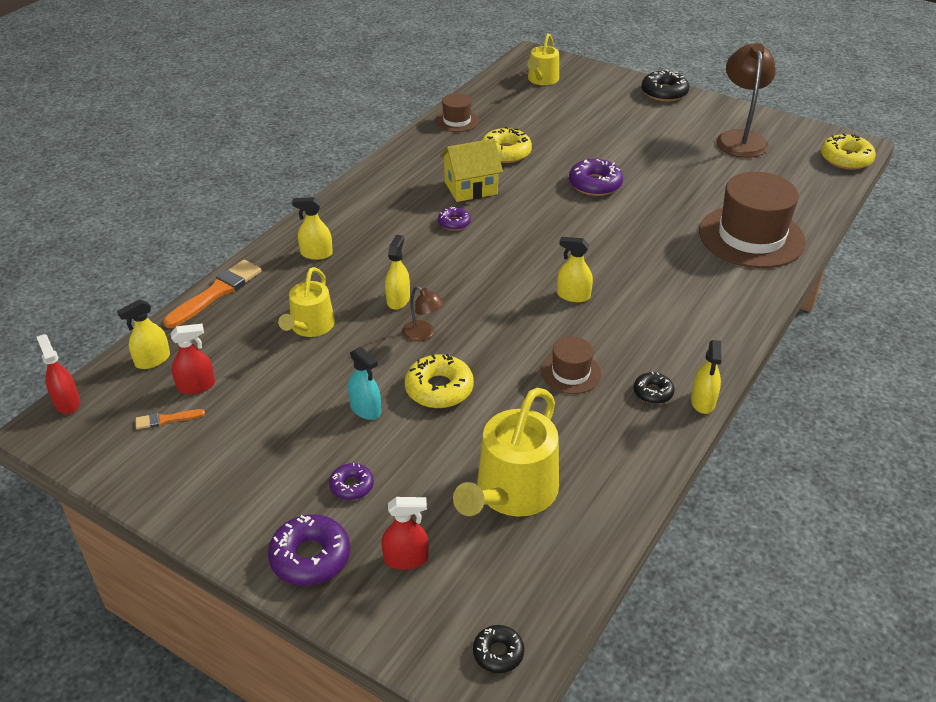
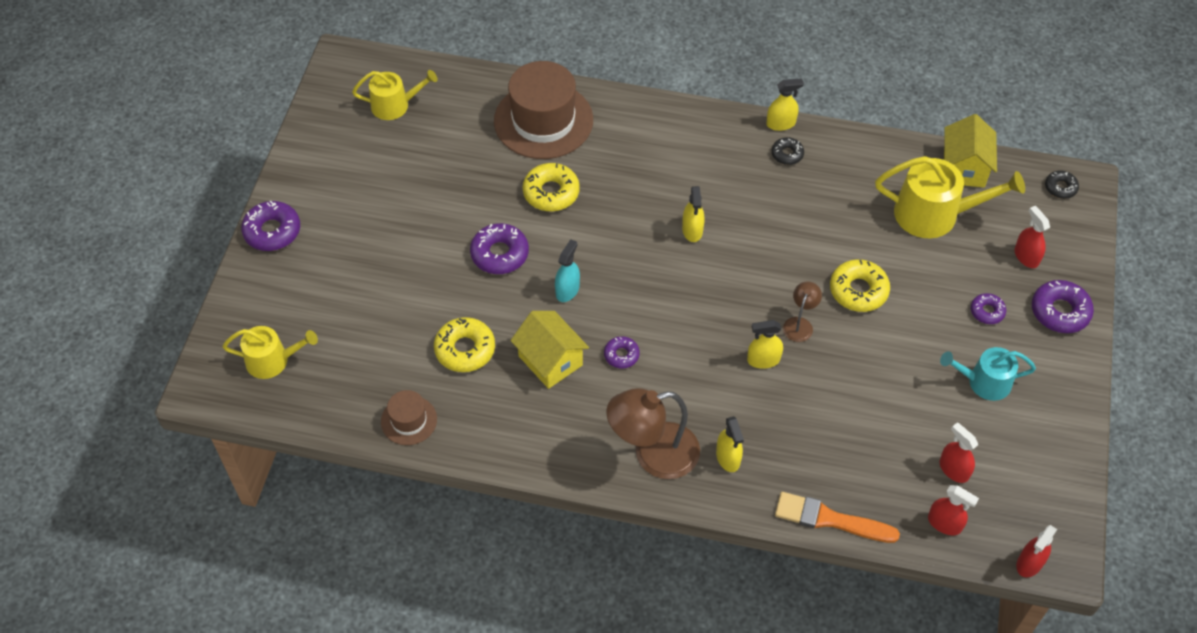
camera: 110 degrees left, 15 degrees up
(152, 360) = (944, 523): yellow spray bottle -> red spray bottle
(166, 419) = (1001, 472): orange brush -> none
(269, 447) = (984, 382): none -> turquoise watering can
(310, 326) = (835, 415): yellow watering can -> yellow watering can (395, 105)
(365, 409) = (908, 333): turquoise spray bottle -> turquoise spray bottle (567, 290)
(571, 373) = (792, 209): brown hat -> none
(574, 553) = (964, 168): none -> yellow house
(664, 93) = (272, 231): black donut -> purple donut
(740, 138) = (359, 150): brown lamp -> brown lamp (653, 454)
(845, 159) = (373, 65): yellow donut -> yellow donut (551, 192)

